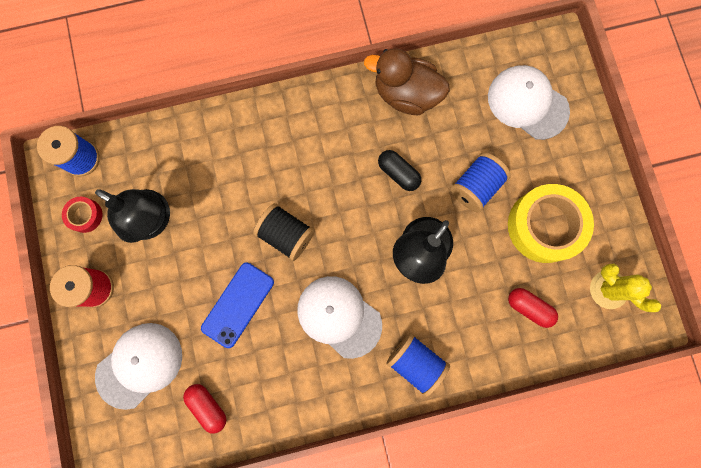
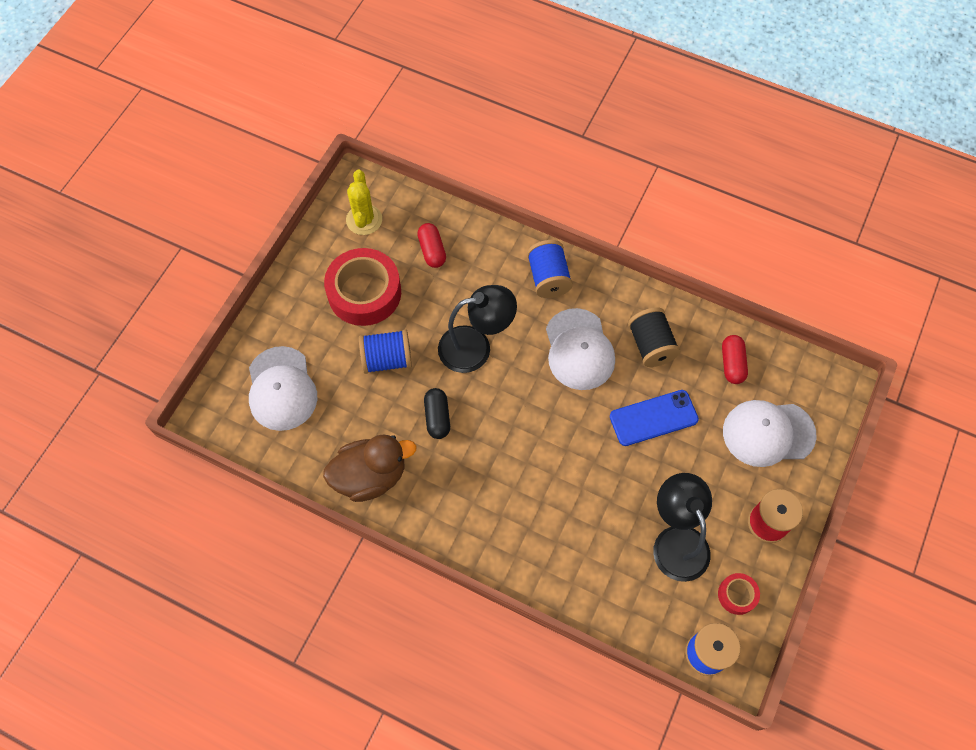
camera: 140 degrees left, 15 degrees down
(286, 234) = (571, 441): black spool -> black spool (651, 345)
(406, 94) = (370, 476): brown duck -> brown duck turned 75 degrees counterclockwise
(544, 226) = (364, 293): yellow tape -> red tape

